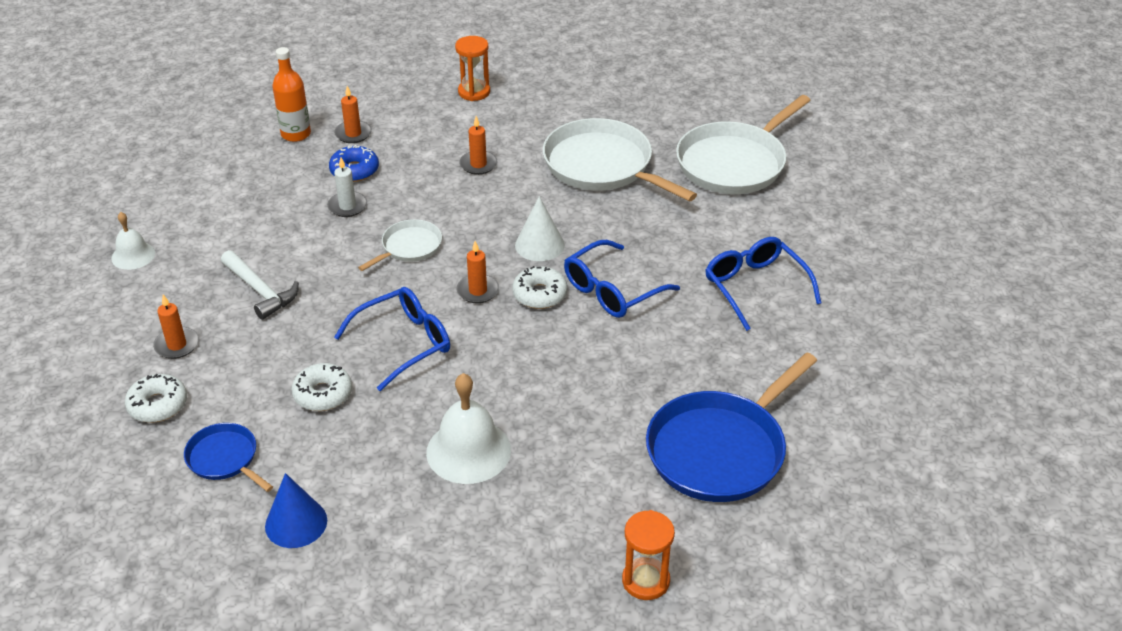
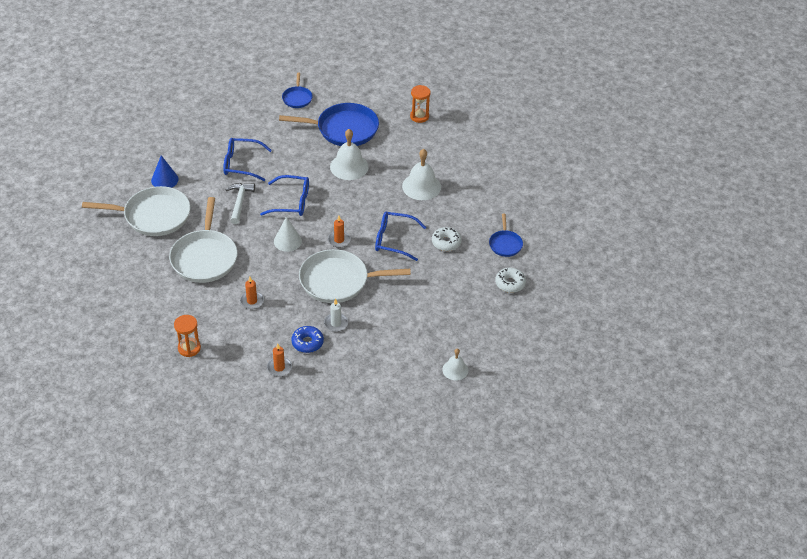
camera: 135 degrees left, 5 degrees up
(177, 345) = (479, 305): orange candle -> none
(260, 291) = (421, 306): white hammer -> white hammer (239, 202)
(296, 134) = (305, 391): orange bottle -> none
(296, 523) = (503, 205): blue cone -> blue cone (164, 180)
(409, 247) = (338, 281): white pan -> white pan, size x1.95
(540, 294) = (319, 221): white donut -> none
(618, 396) = (349, 166): none -> white bell
(756, 288) = (242, 164): blue glasses -> blue glasses turned 75 degrees clockwise
(871, 443) = (297, 98): none -> blue pan

